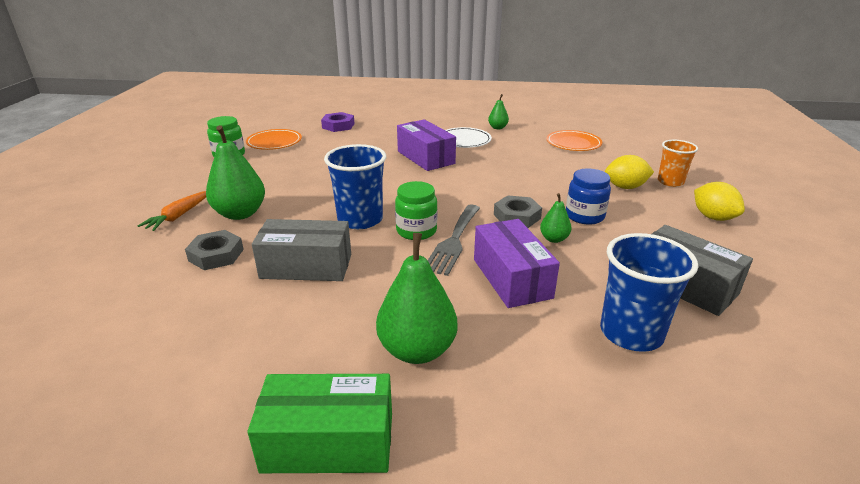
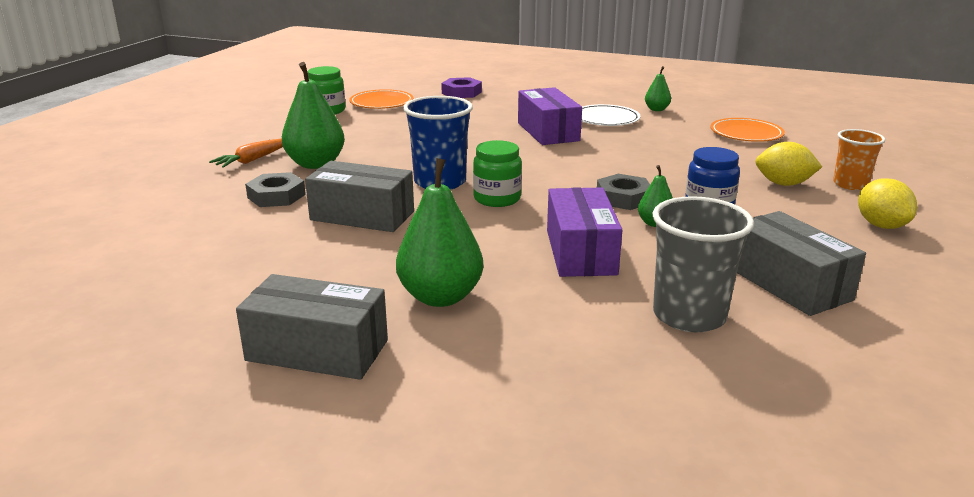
camera: 15 degrees right, 5 degrees down
(329, 442) = (317, 350): green box -> grey box
(453, 241) = (534, 212): grey fork -> none
(631, 333) = (689, 316): blue cup -> grey cup

